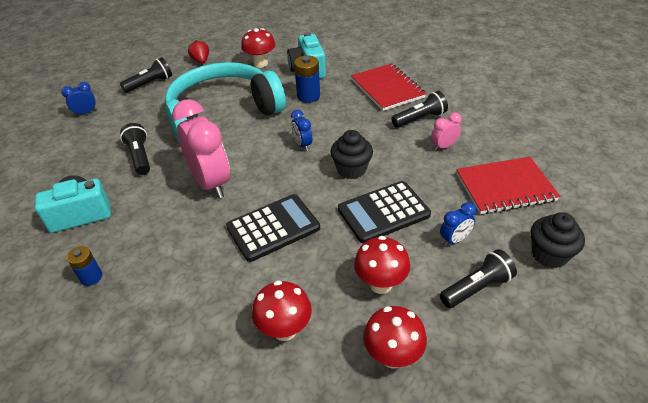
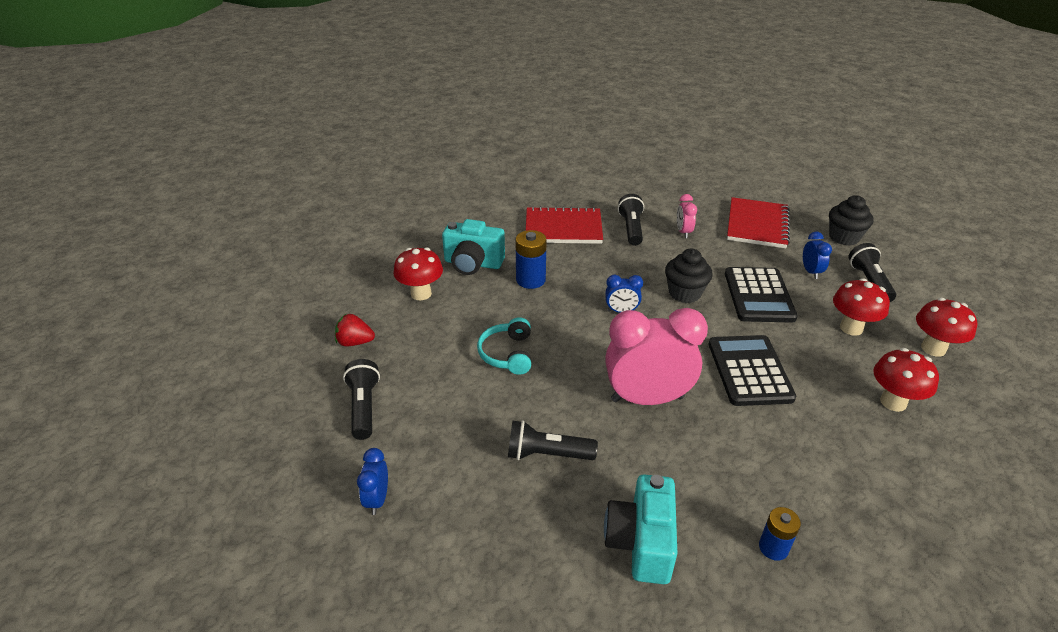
camera: 65 degrees left, 5 degrees down
(223, 113) = (507, 354): turquoise headphones -> turquoise headphones, size x0.40

